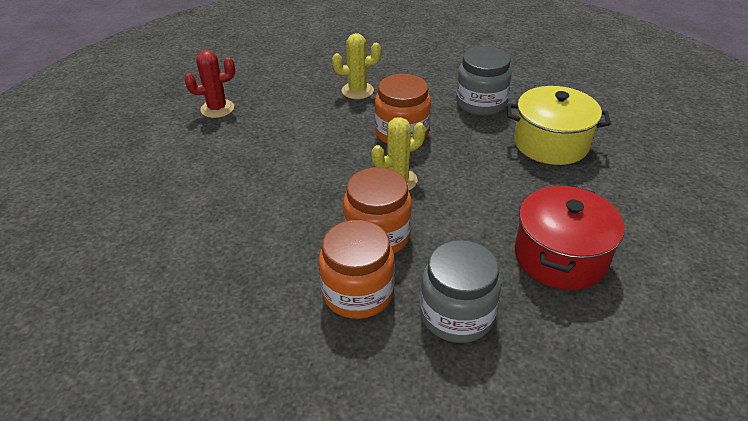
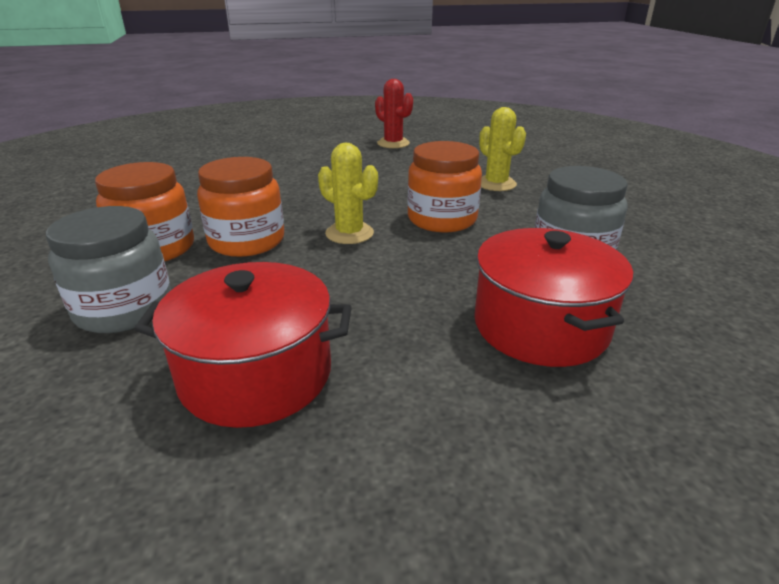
camera: 65 degrees right, 10 degrees down
(551, 143) = (540, 326): yellow pot -> red pot

